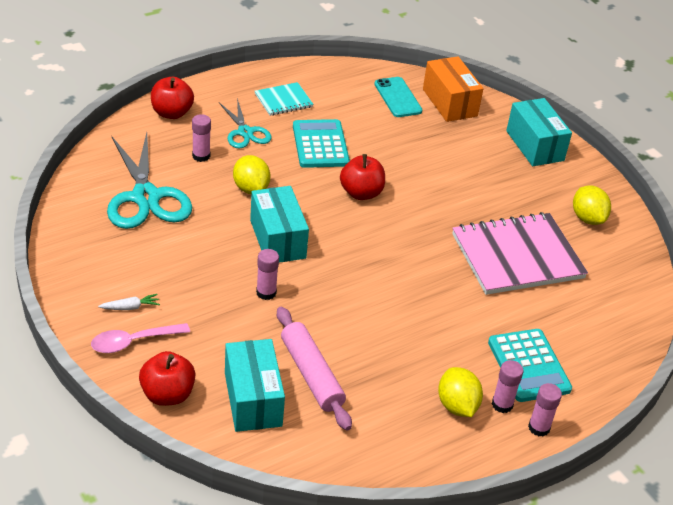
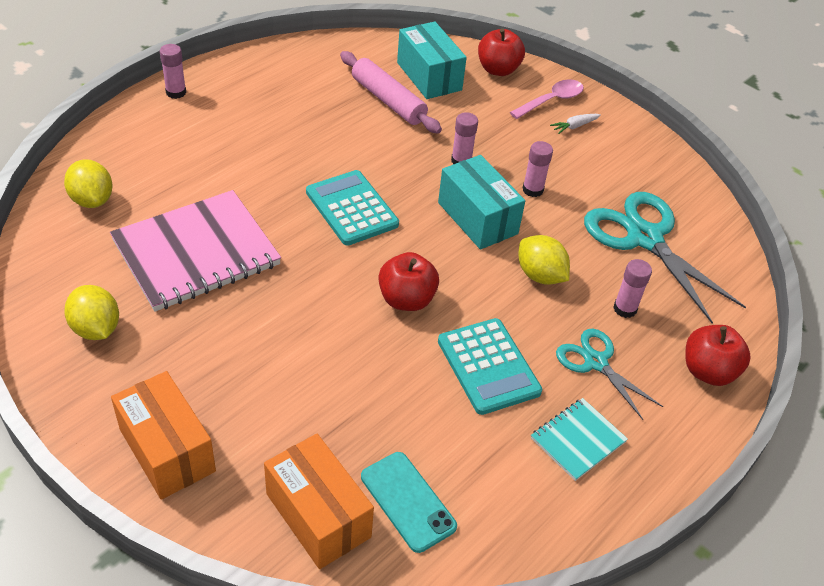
camera: 165 degrees right, 5 degrees up
(457, 405) = (252, 97): yellow lemon -> yellow lemon (92, 200)
(502, 404) = (210, 104): pink glue stick -> pink glue stick (532, 190)
(528, 366) = (184, 139): turquoise calculator -> turquoise calculator (352, 208)
(534, 146) = (167, 450): turquoise box -> orange box

